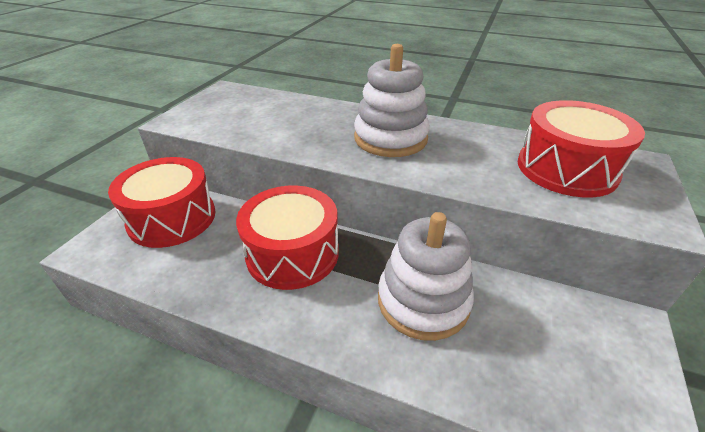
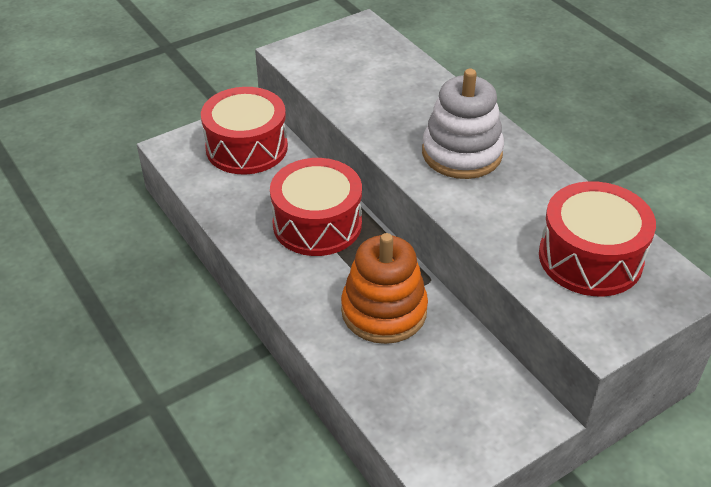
camera: 35 degrees right, 5 degrees up
(423, 301) = (384, 311): white stacking toy -> orange stacking toy

